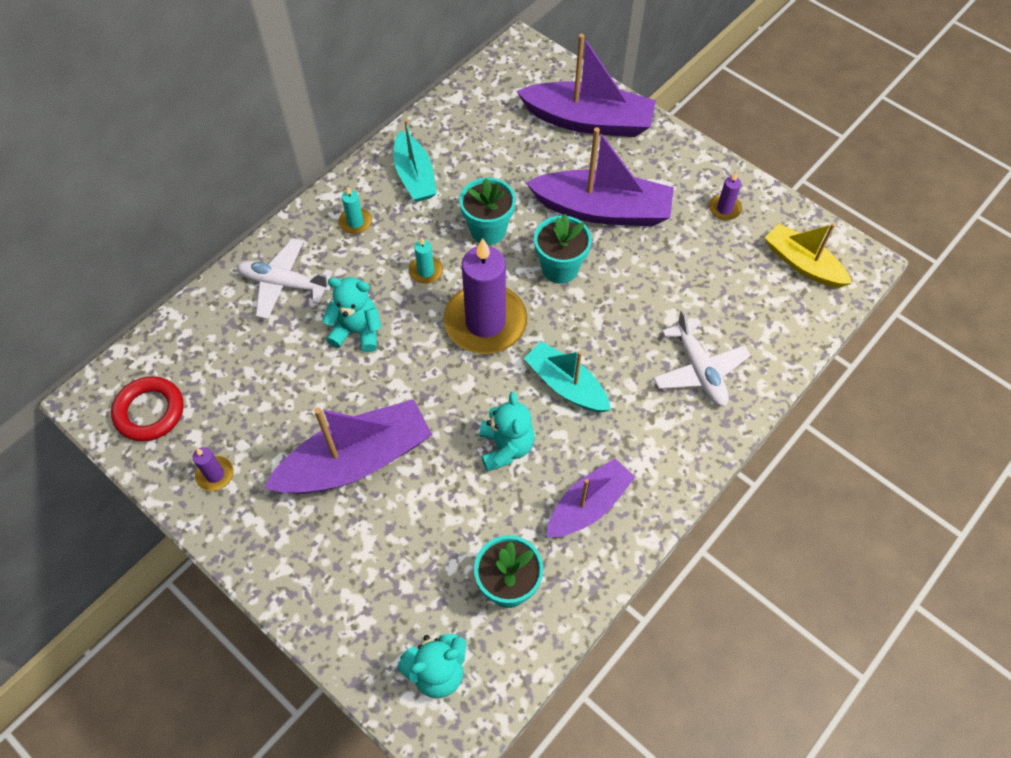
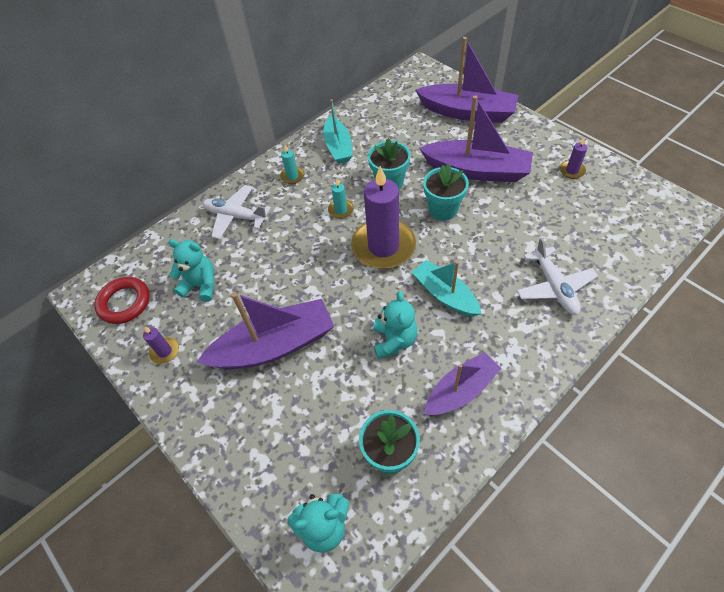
camera: 10 degrees right, 5 degrees down
(357, 331) = (285, 250): turquoise teddy bear -> turquoise teddy bear (201, 285)
(802, 264) = (637, 210): yellow boat -> none

